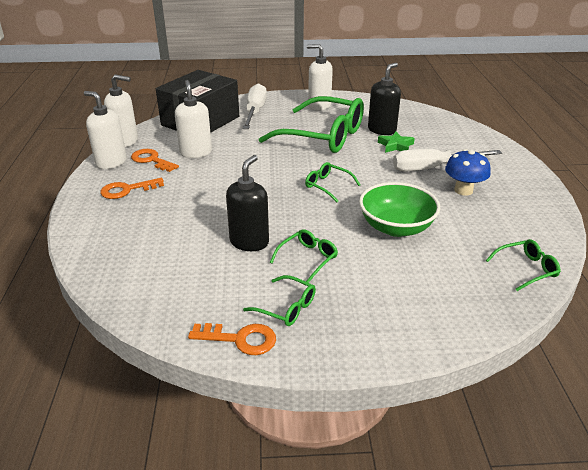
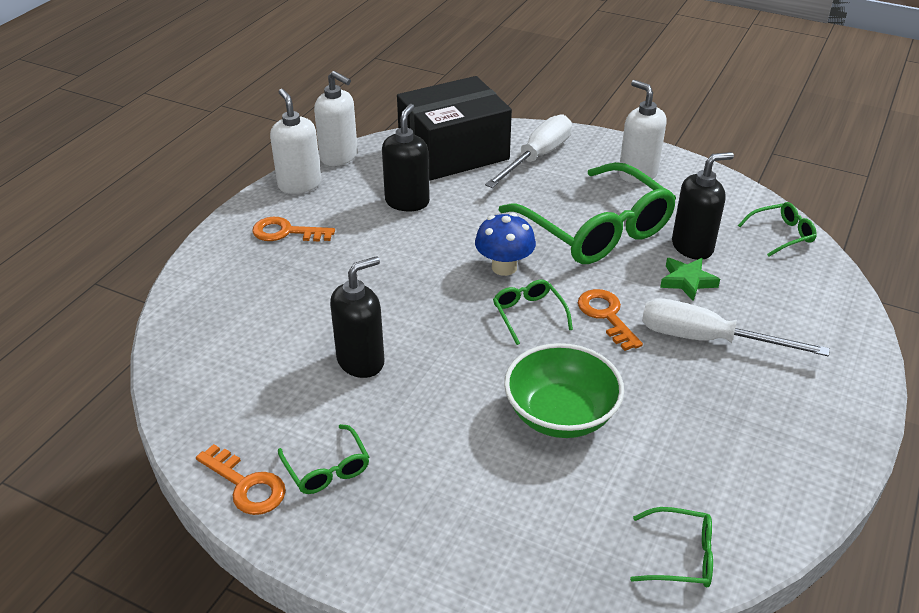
camera: 30 degrees right, 5 degrees up
(151, 160) = (346, 196): orange key -> orange key (606, 316)
(196, 152) = (407, 202): white soap dispenser -> black soap dispenser
(307, 259) = (407, 413): green glasses -> green glasses (781, 235)
(463, 190) = (716, 394): blue mushroom -> blue mushroom (504, 267)

